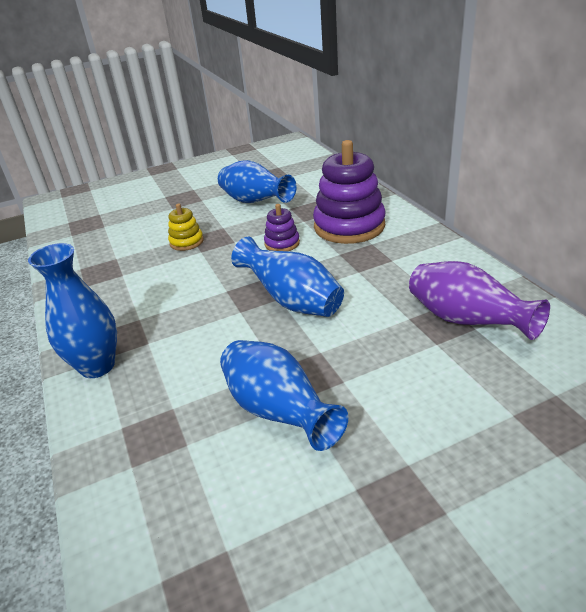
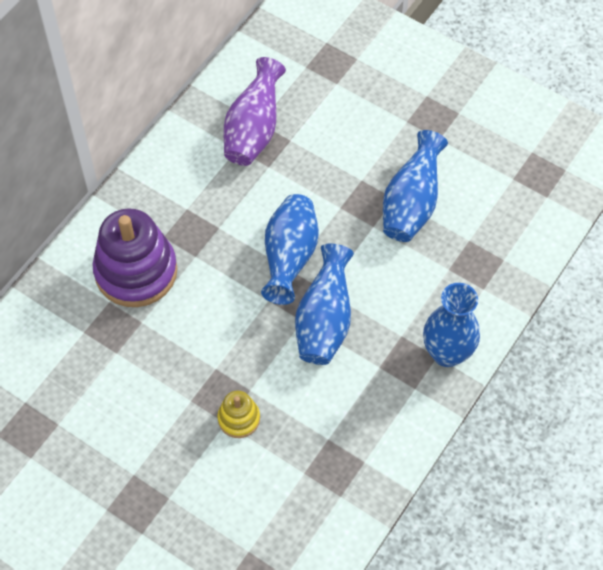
camera: 125 degrees left, 25 degrees up
(255, 202) = (116, 401): blue vase -> blue vase (324, 321)
(282, 243) = (199, 318): purple stacking toy -> none

